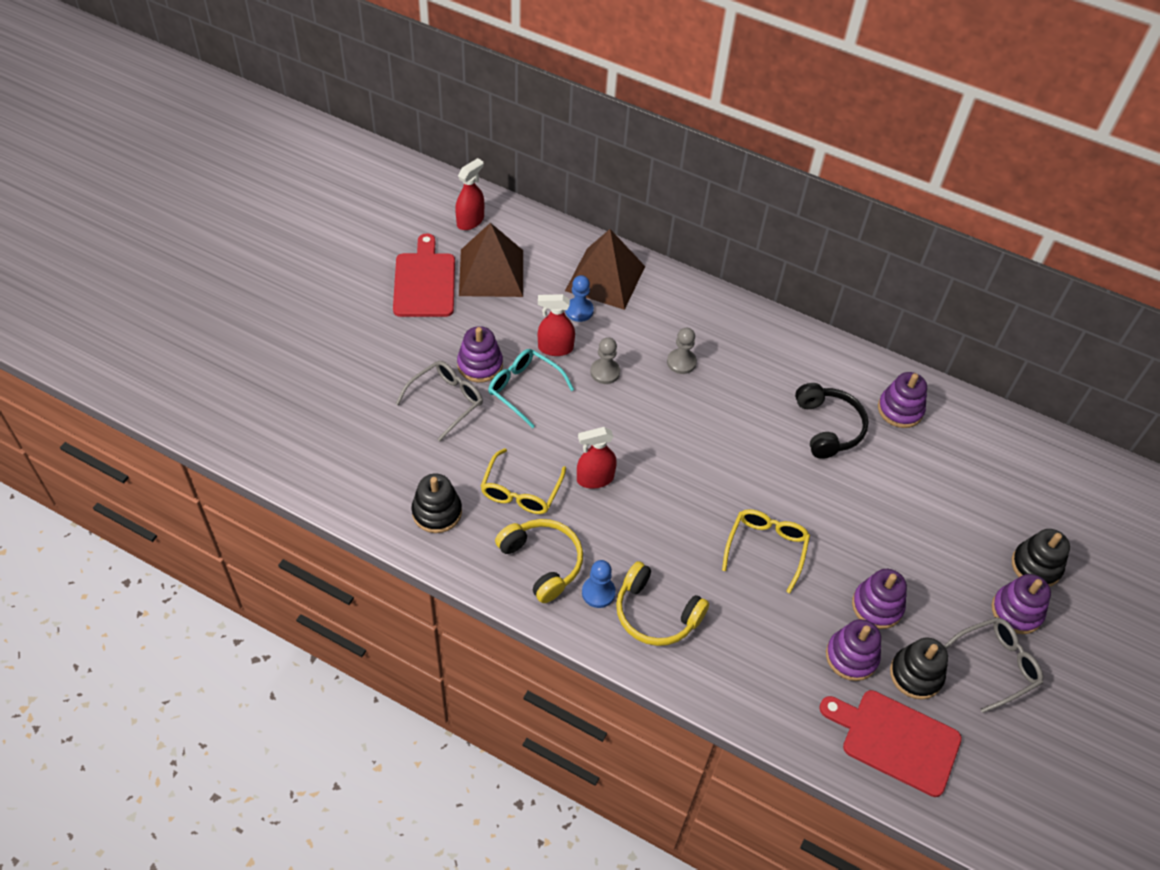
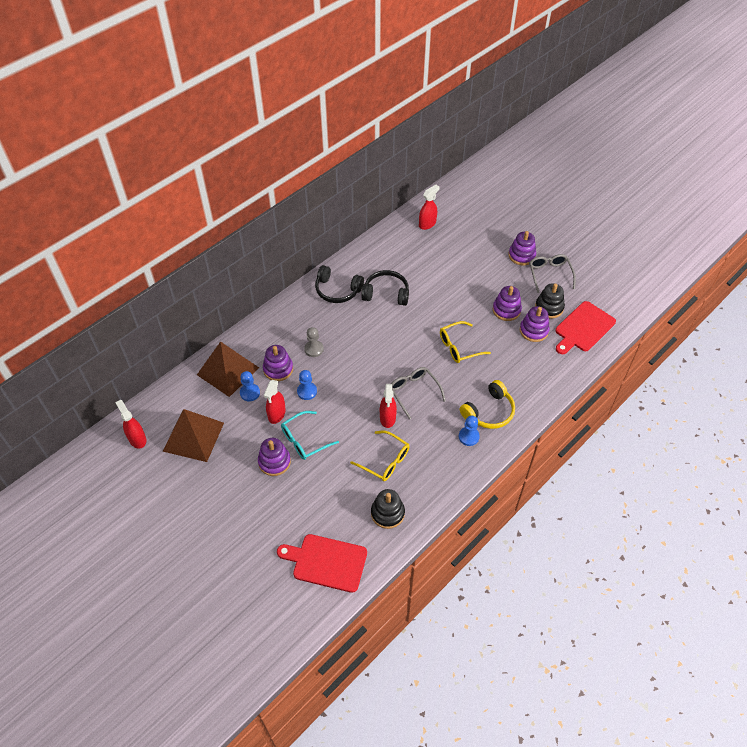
camera: 70 degrees left, 0 degrees up
(425, 282) = (184, 481): red cutting board -> red cutting board (326, 562)
(446, 401) = (298, 489): grey glasses -> grey glasses (414, 392)
(542, 562) = (440, 461): yellow headphones -> none
(605, 372) = (307, 391): grey pawn -> blue pawn
(766, 548) = (459, 347): yellow glasses -> yellow glasses turned 60 degrees counterclockwise
(803, 364) = (337, 290): none -> black headphones
(900, 410) = (384, 258): purple stacking toy -> purple stacking toy (278, 369)
(1008, 453) = (427, 224): none -> red spray bottle
(1036, 566) = (498, 239): black stacking toy -> none

